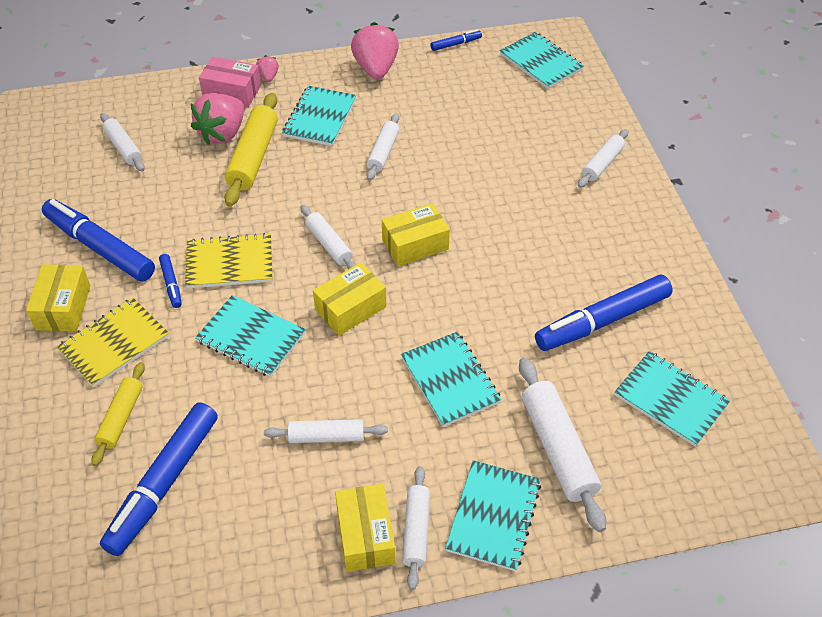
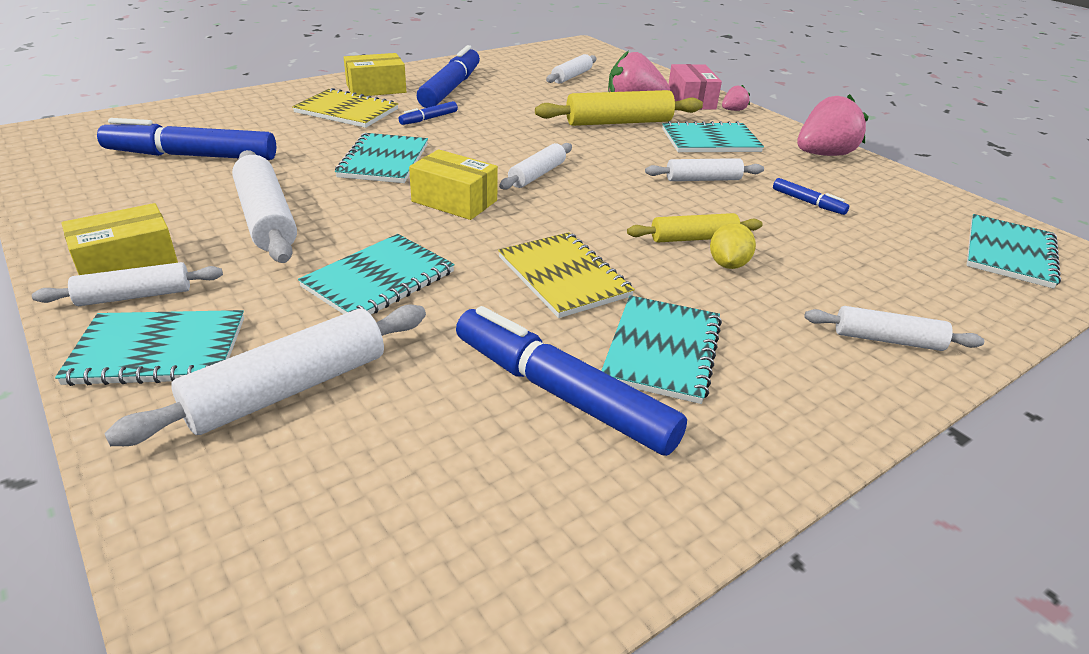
camera: 65 degrees right, 15 degrees down
(121, 418) = (264, 127): yellow rolling pin -> yellow rolling pin (693, 238)
(229, 263) = (472, 136): yellow notebook -> yellow notebook (563, 277)
(326, 437) = (266, 219): white rolling pin -> white rolling pin, size x1.64
(415, 244) = (580, 221): yellow box -> none
(456, 44) = (939, 191): blue marker -> blue marker (808, 202)
(503, 193) = (728, 264): none -> yellow lemon
(670, 400) = (433, 506): turquoise notebook -> turquoise notebook (662, 350)

